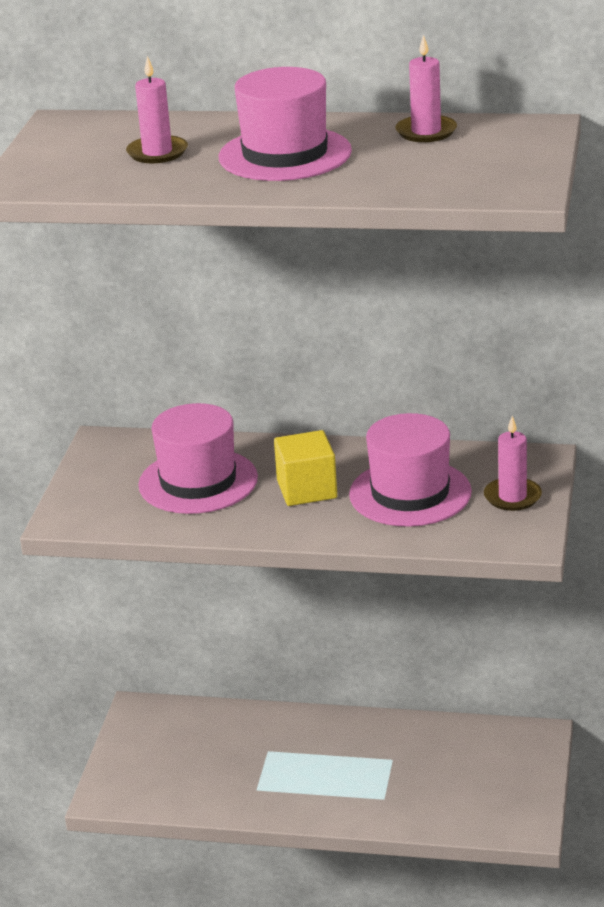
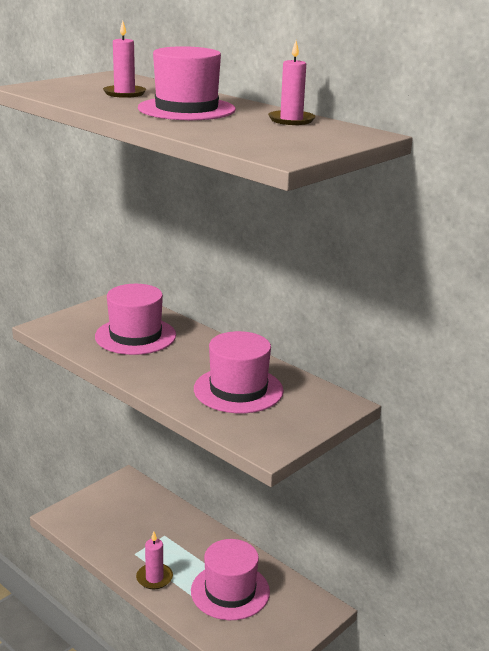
camera: 30 degrees right, 5 degrees down
(307, 489) = (184, 363): yellow cube -> none
(417, 771) = (230, 591): none -> pink hat
(512, 497) = (296, 418): pink candle -> pink candle (154, 578)

